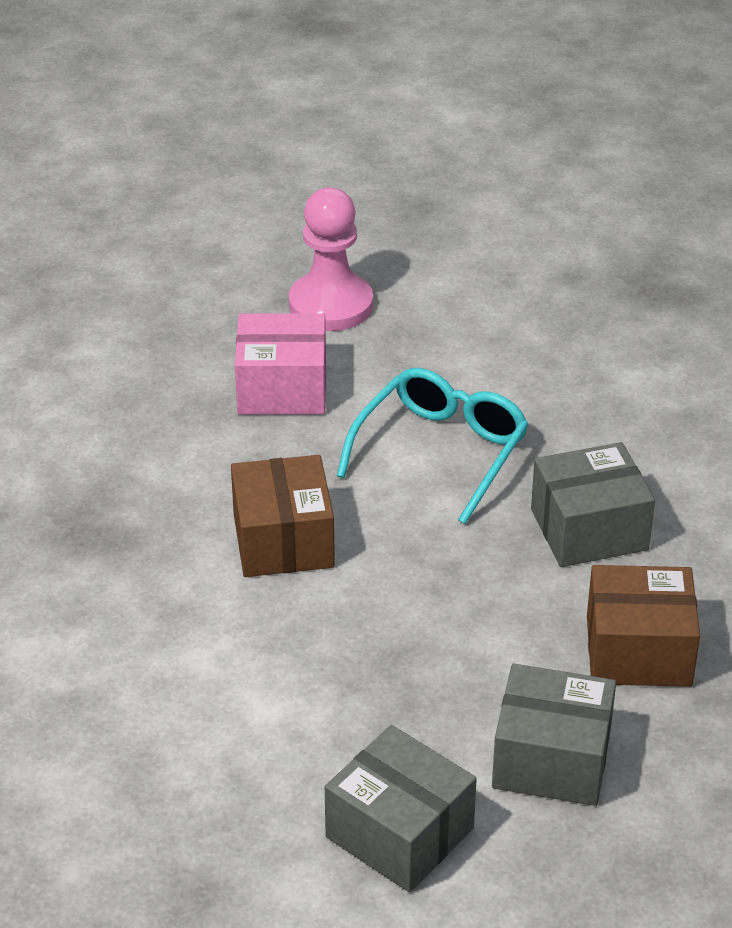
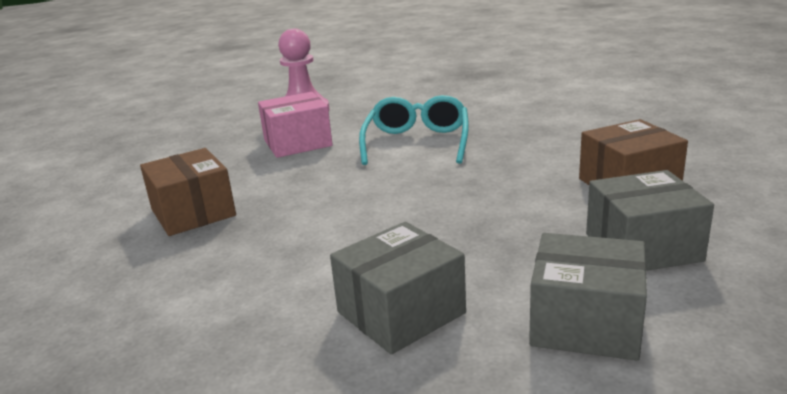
camera: 20 degrees left, 15 degrees down
(283, 540) = (348, 198): brown box -> brown box (193, 213)
(589, 529) = (536, 148): grey box -> grey box (401, 312)

